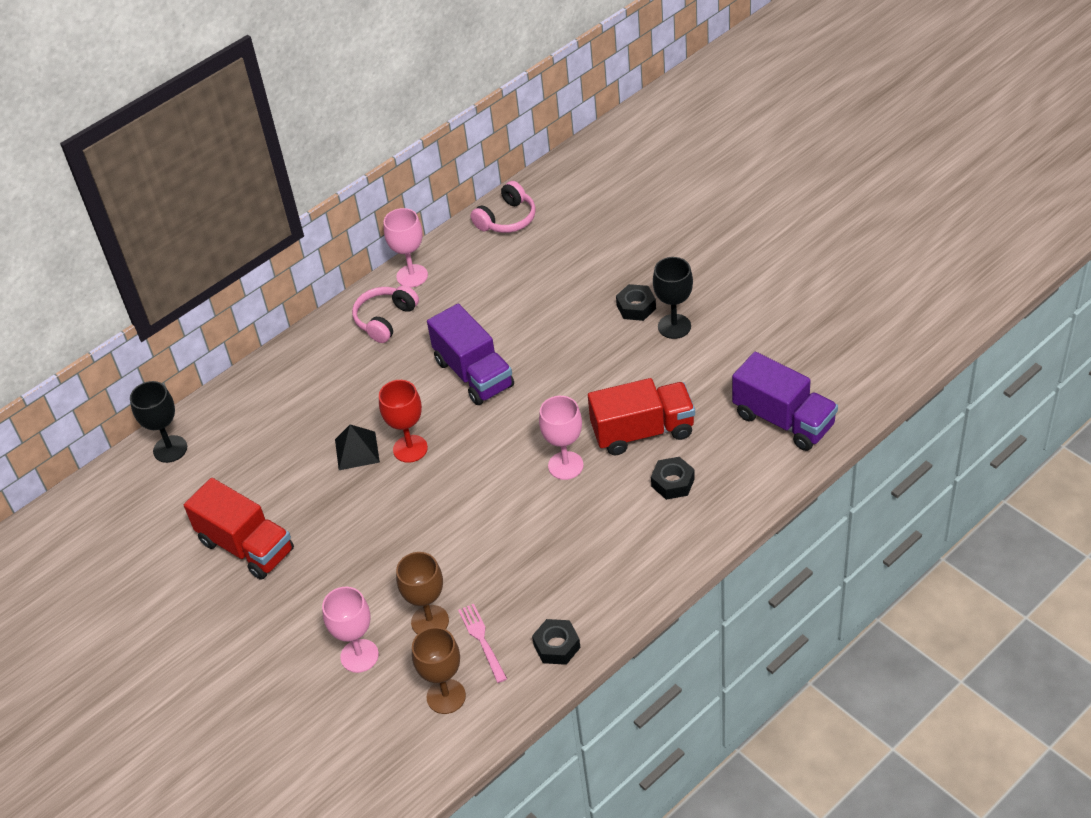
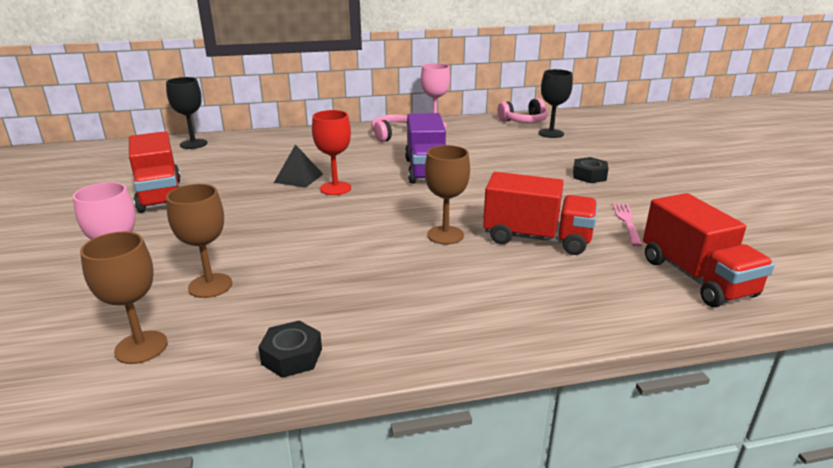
camera: 25 degrees right, 20 degrees down
(482, 640) = (232, 319): pink fork -> pink fork (626, 222)
(565, 465) = (445, 235): pink goblet -> brown goblet
(672, 482) = (538, 279): black nut -> none
(674, 326) = (616, 193): black goblet -> black goblet (551, 133)
(783, 420) = (696, 277): purple truck -> red truck

